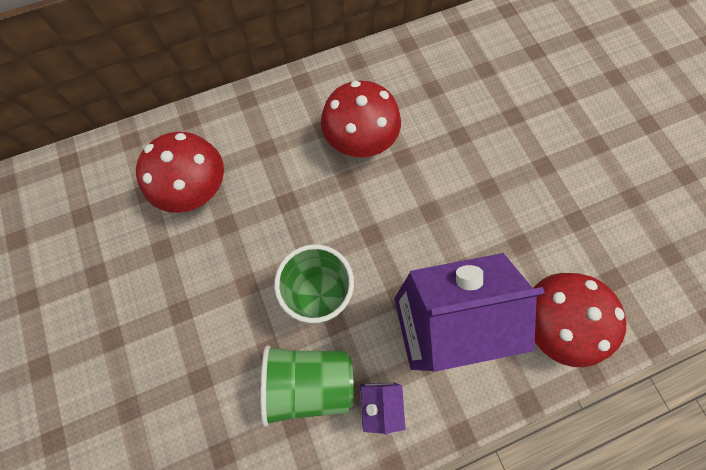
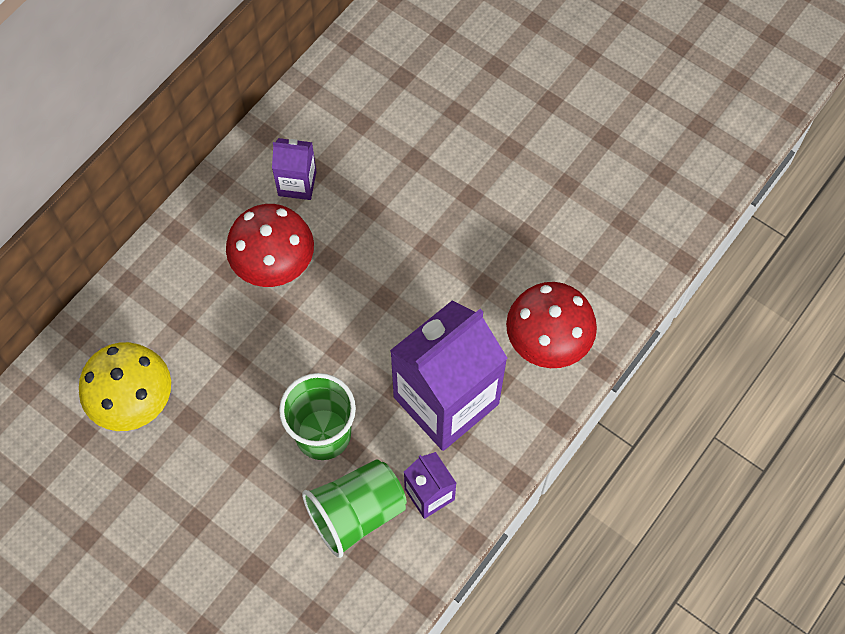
camera: 30 degrees left, 5 degrees down
(196, 189) = (134, 401): red mushroom -> yellow mushroom
(411, 90) = (297, 183): none -> purple carton

